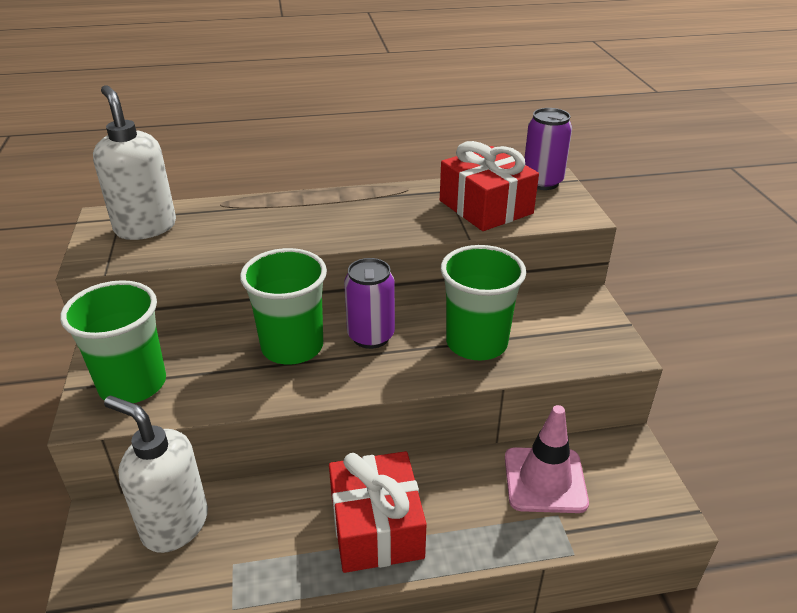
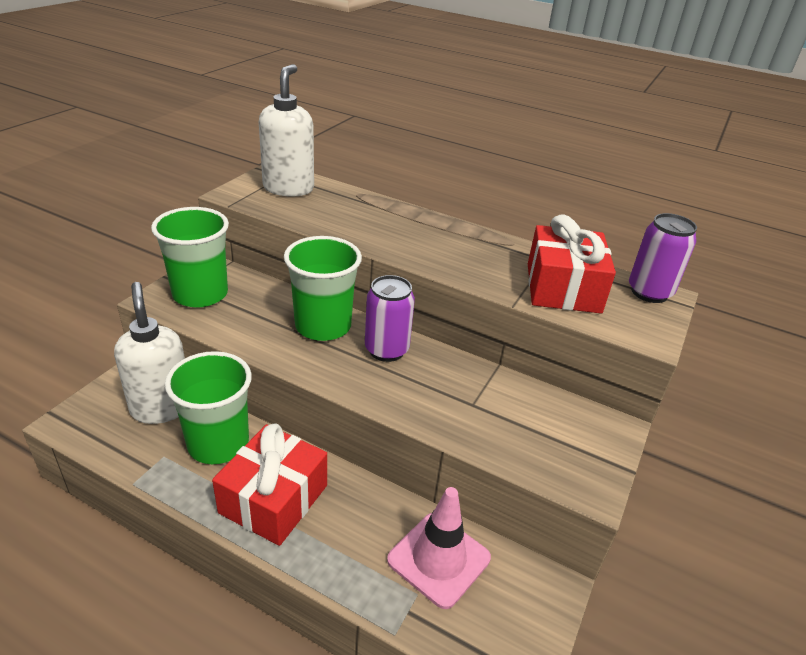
camera: 35 degrees right, 0 degrees up
(476, 343) = (464, 402): green cup -> green cup (218, 443)

